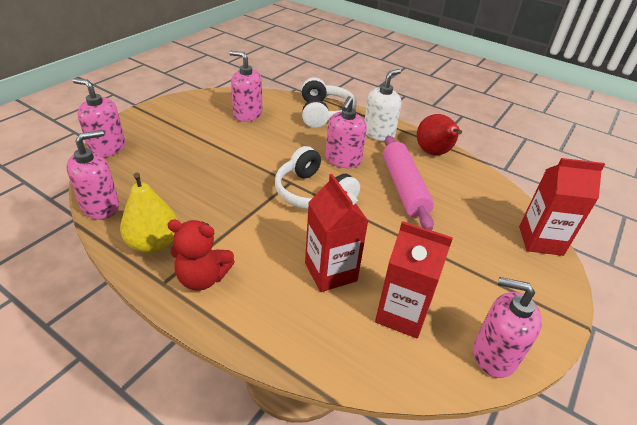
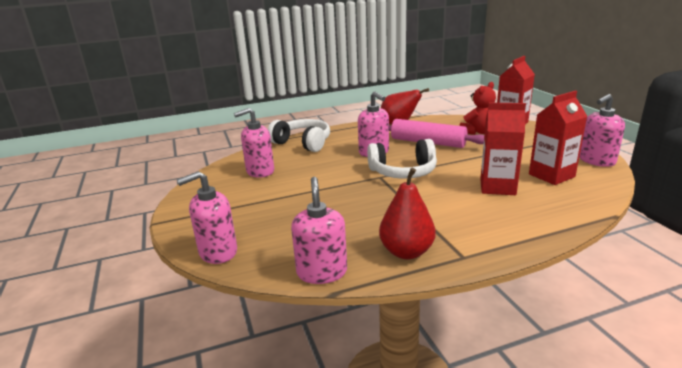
camera: 50 degrees left, 15 degrees down
(154, 243) = (406, 252): yellow pear -> red pear
(203, 278) = (470, 237): red teddy bear -> red teddy bear (477, 132)
(379, 133) = (355, 133): white soap dispenser -> none

